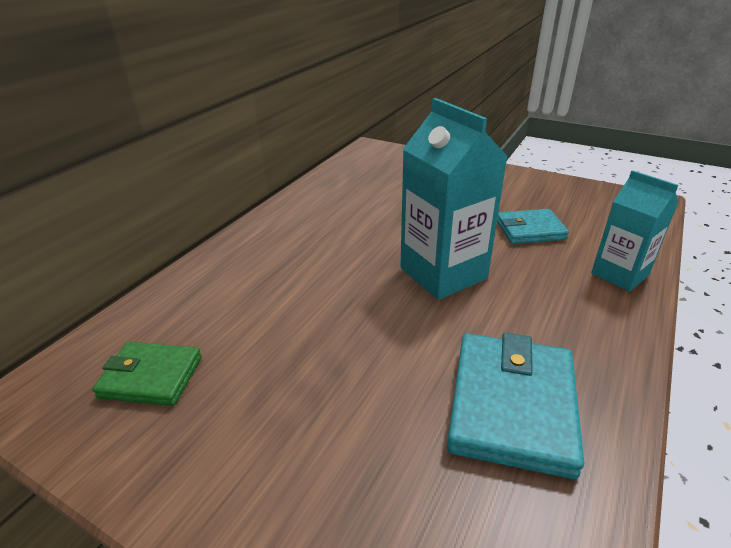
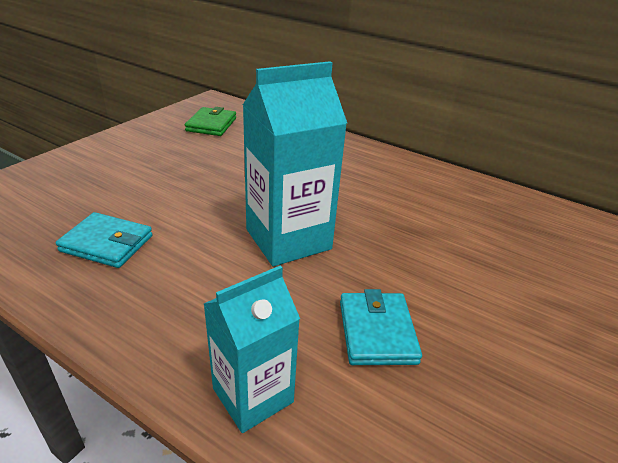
camera: 90 degrees right, 0 degrees up
(512, 405) = (107, 243): turquoise wallet -> turquoise wallet, size x0.62

